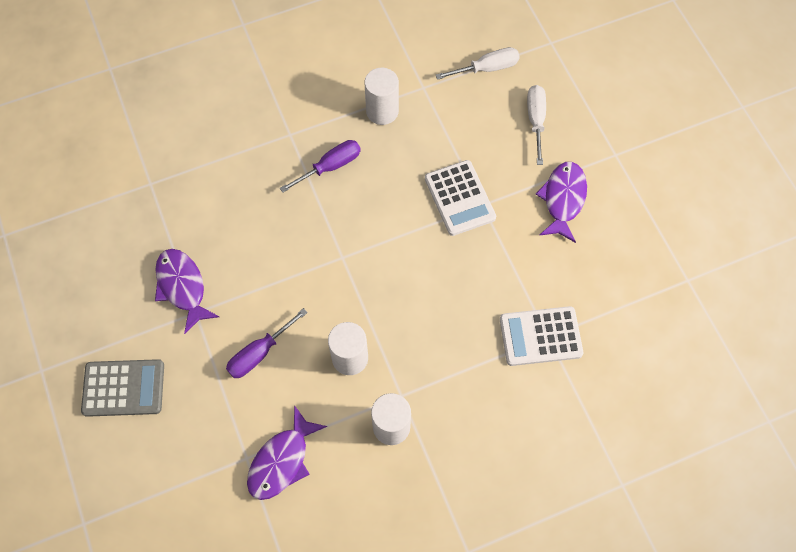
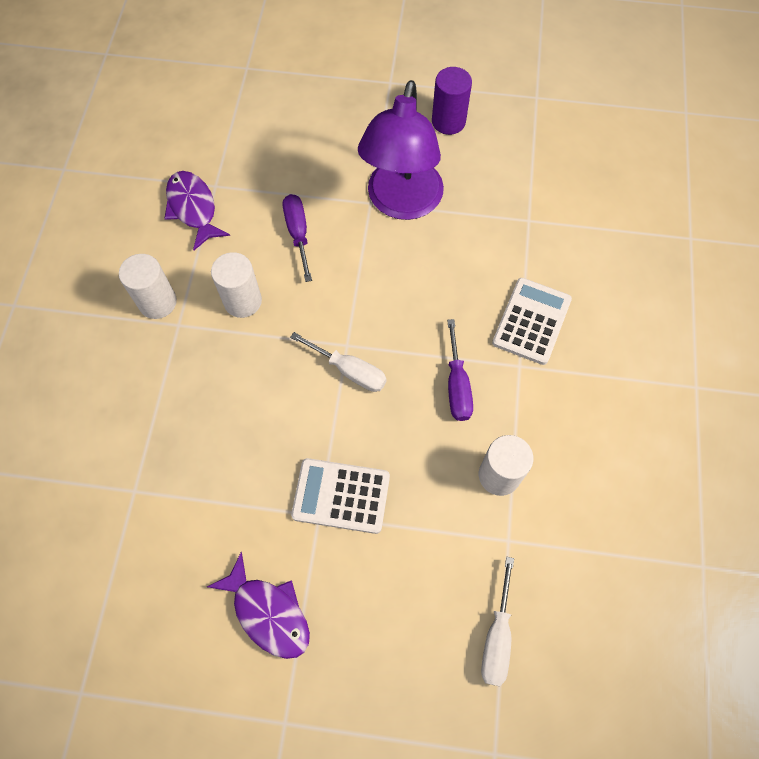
camera: 120 degrees right, 0 degrees up
(68, 294) = (448, 121): none -> purple cylinder
(123, 388) = (336, 128): grey calculator -> none
(182, 287) = (401, 203): purple fish -> purple lamp
(536, 120) = (389, 650): white screwdriver -> white screwdriver (349, 370)
(540, 336) = (139, 483): white calculator -> white calculator (531, 321)

